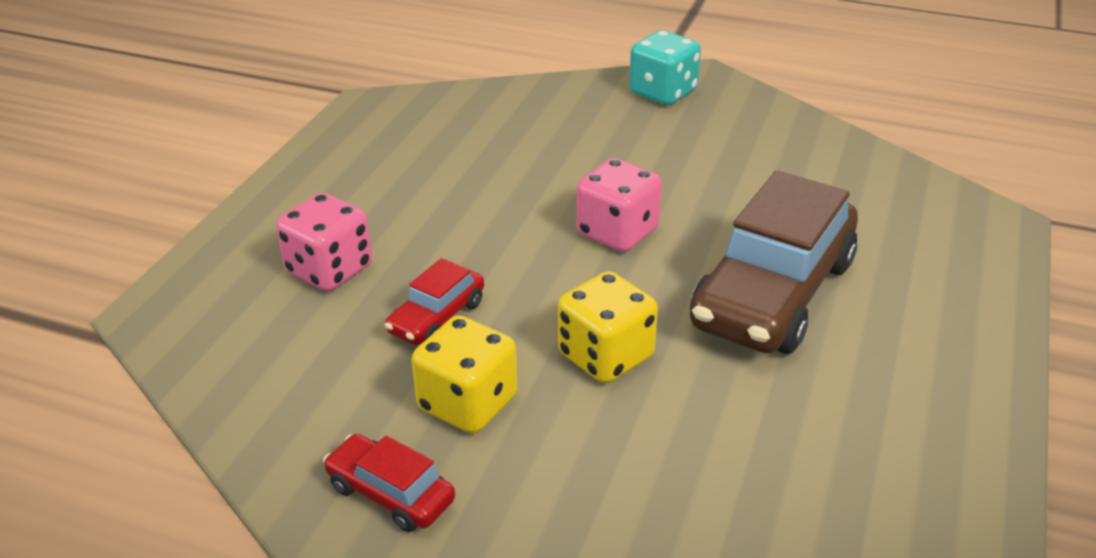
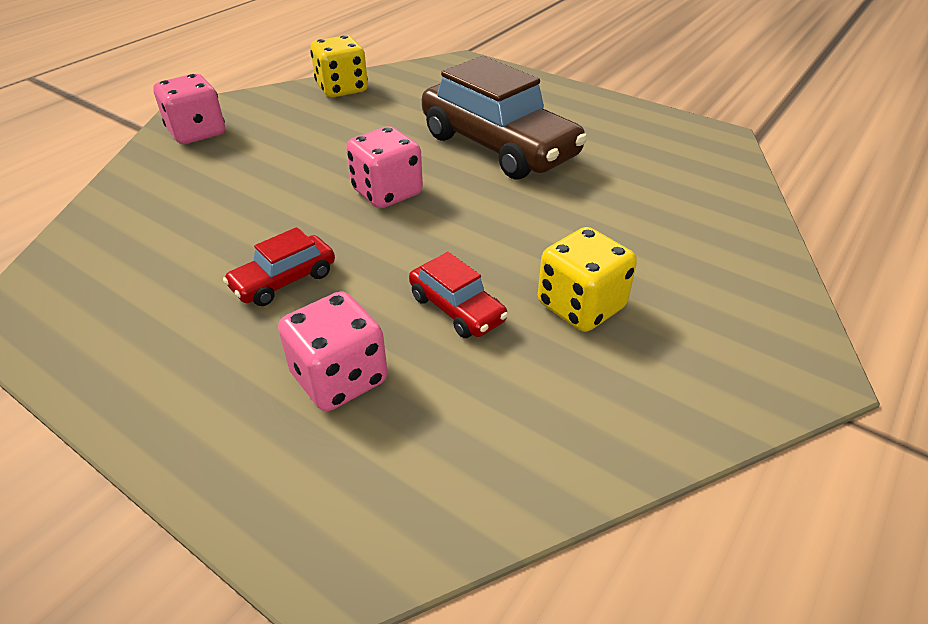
camera: 75 degrees left, 5 degrees up
(390, 494) = (685, 366): red car -> red car (284, 281)
(605, 356) = (542, 227): yellow dice -> yellow dice (342, 89)
(663, 92) = (197, 133): turquoise dice -> pink dice

